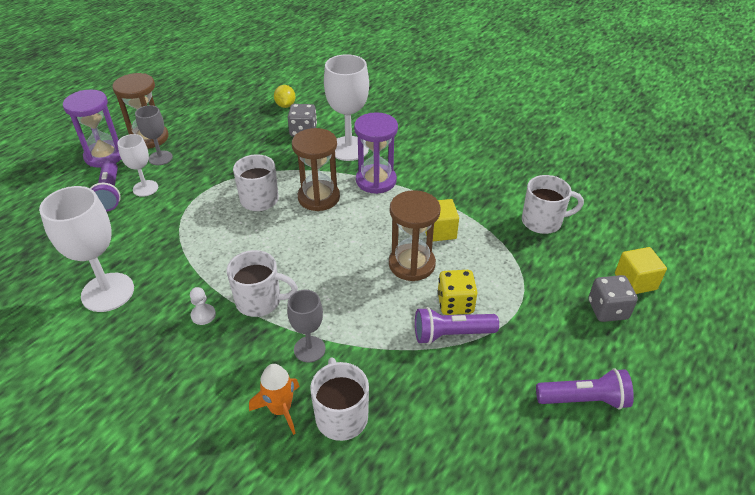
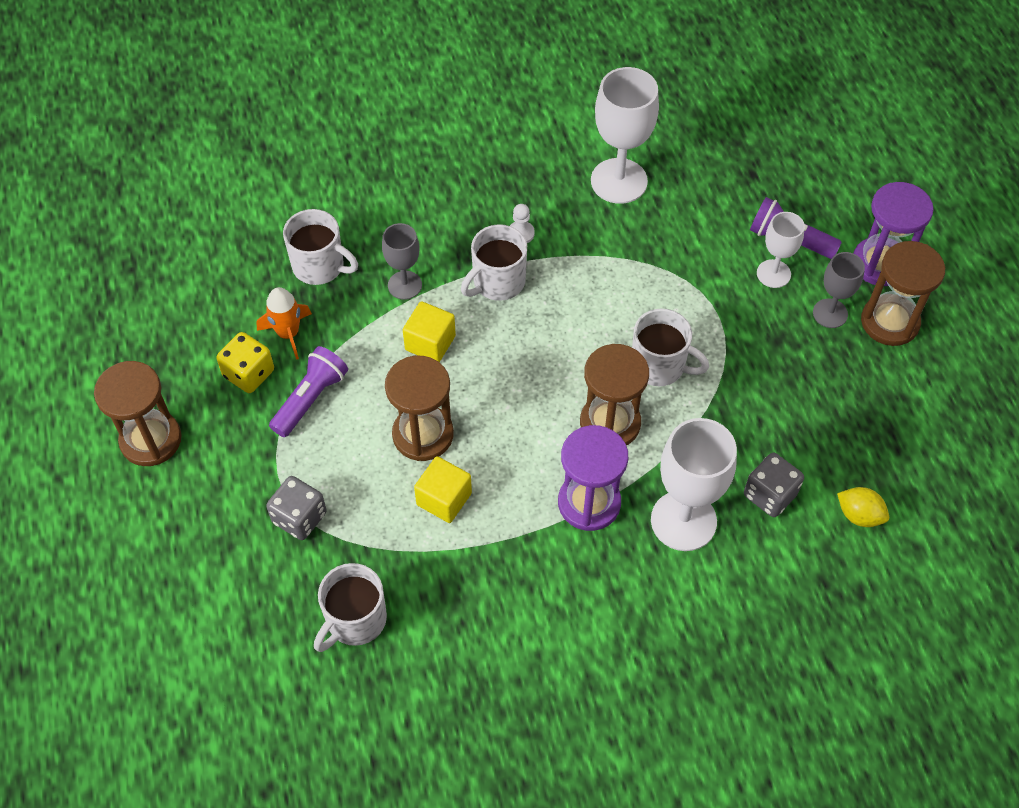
camera: 130 degrees right, 15 degrees up
(280, 409) = (366, 233): orange rocket -> orange rocket (288, 333)
(455, 303) = (338, 431): yellow dice -> yellow dice (249, 373)
(584, 399) = (151, 440): purple flashlight -> brown hourglass
(607, 310) = (196, 555): grey dice -> grey dice (299, 518)
(635, 281) = (193, 621): yellow cube -> yellow cube (430, 343)

